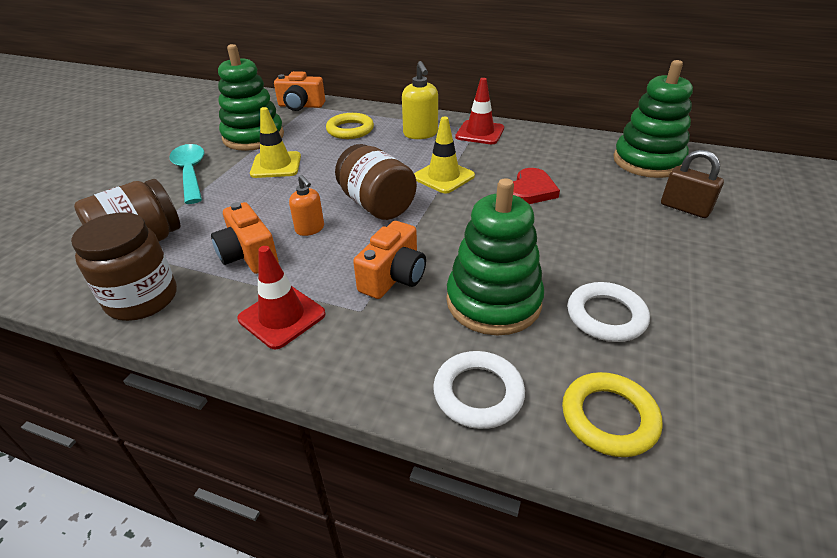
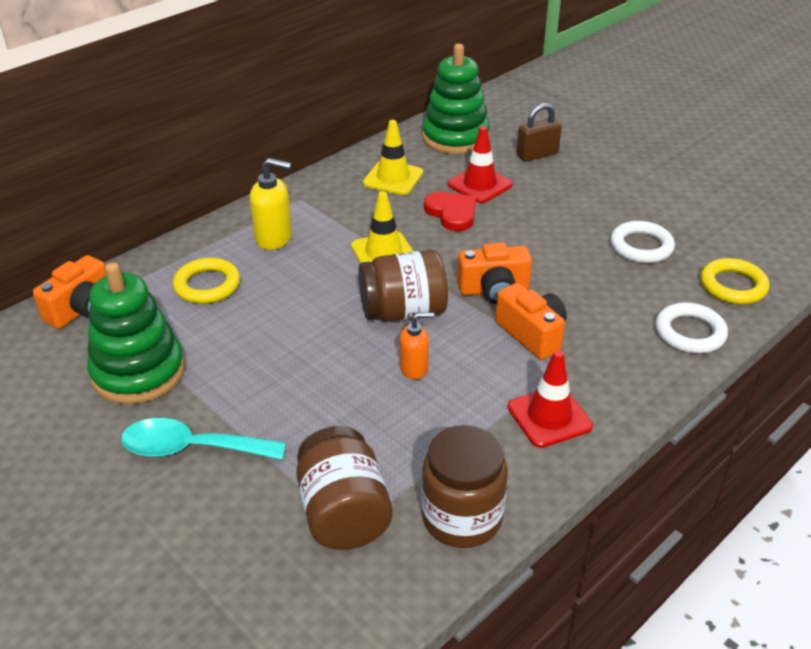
camera: 65 degrees left, 0 degrees up
(249, 255) = (433, 423): orange camera -> orange camera (494, 290)
(276, 165) = (244, 366): yellow traffic cone -> yellow traffic cone (393, 178)
(480, 133) = (312, 200): red traffic cone -> red traffic cone (479, 185)
(493, 302) = (596, 291): green stacking toy -> none

